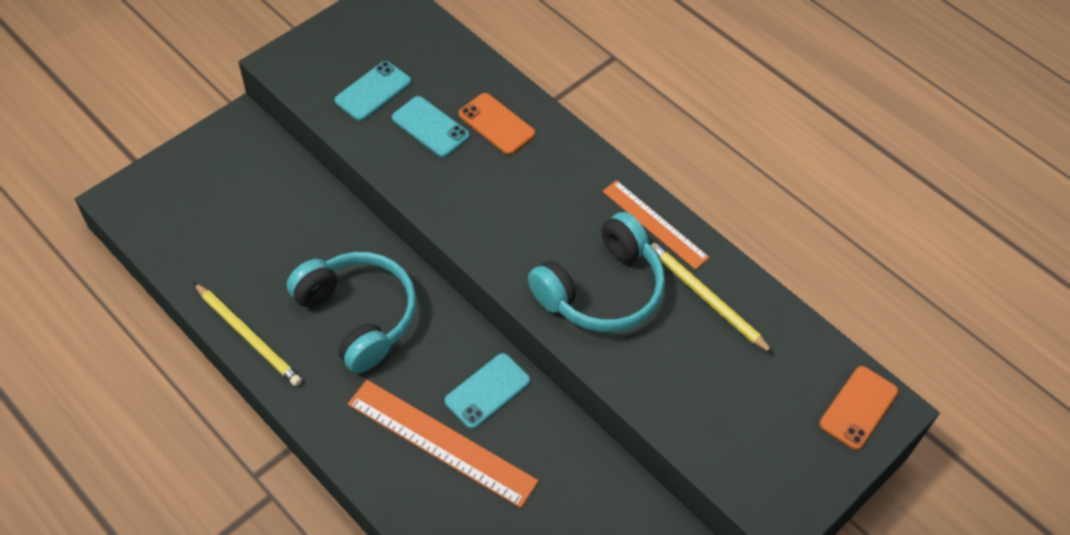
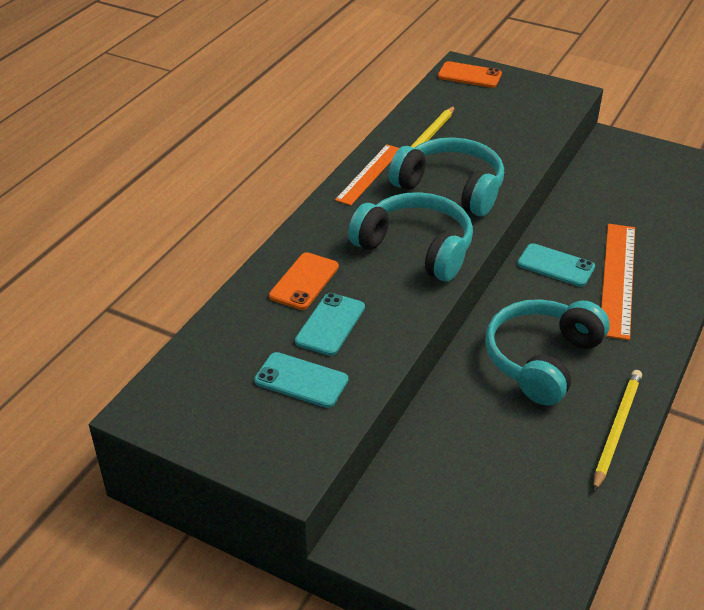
camera: 105 degrees left, 15 degrees down
(509, 223) = (416, 248): none -> turquoise headphones

